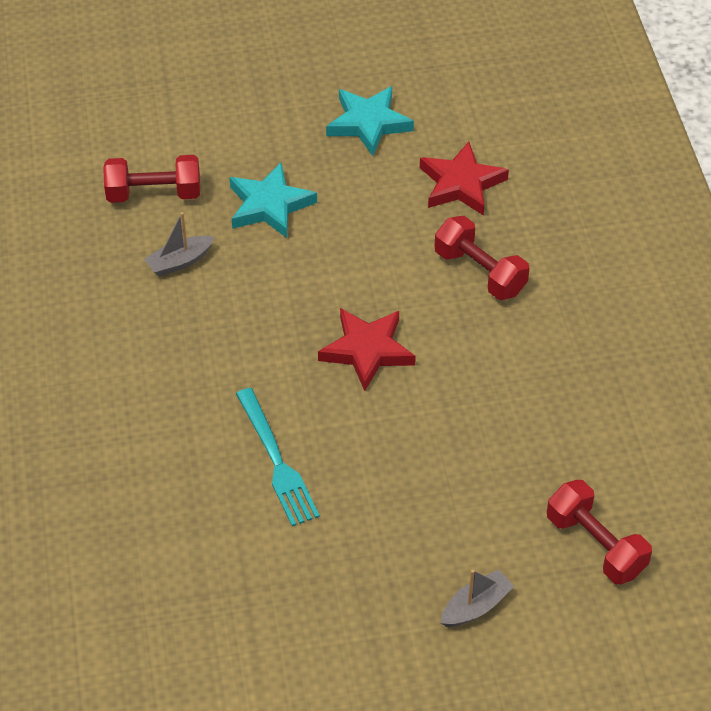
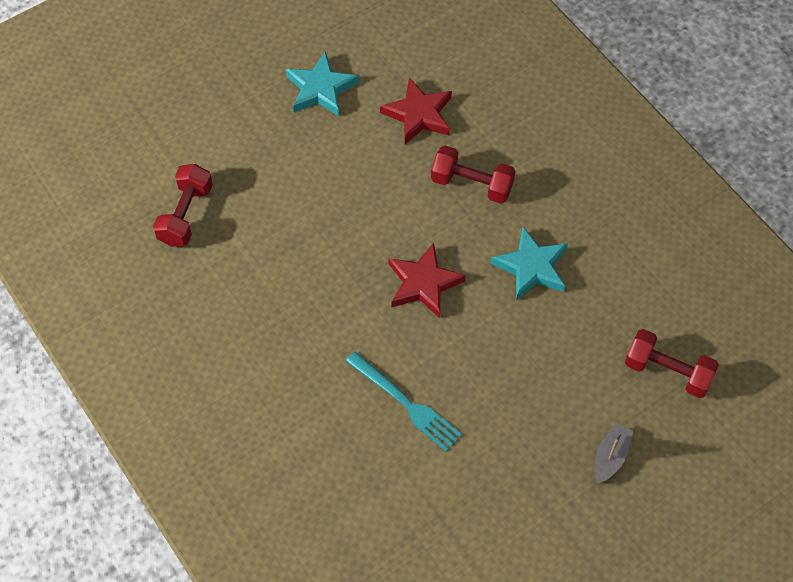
camera: 25 degrees left, 10 degrees up
(154, 194) = (186, 215): red dumbbell -> red dumbbell turned 45 degrees counterclockwise
(180, 262) = (239, 266): grey boat -> none
(269, 205) = (282, 190): turquoise star -> turquoise star (531, 267)

